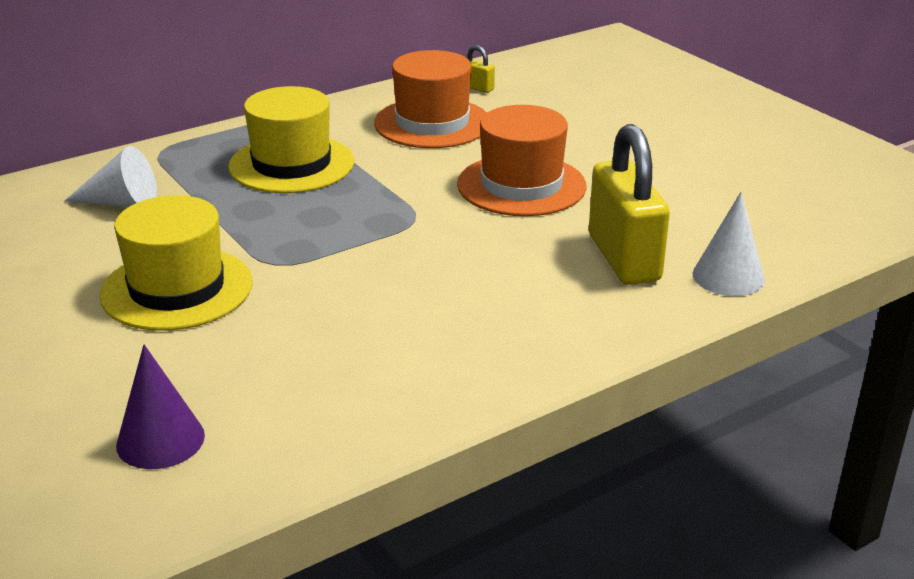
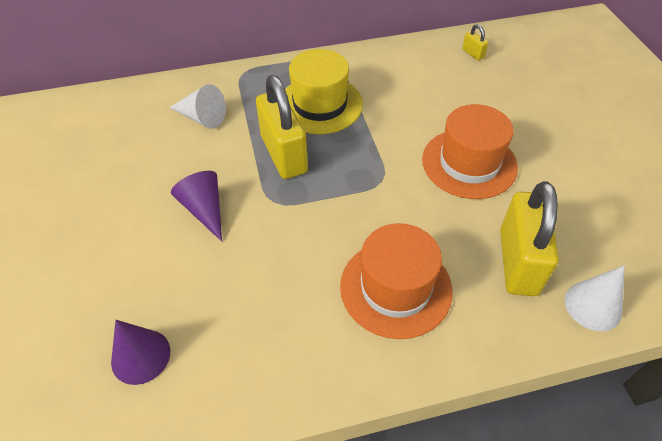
camera: 20 degrees right, 20 degrees up
(177, 289) = (204, 209): yellow hat -> purple cone
(265, 218) = (284, 154): none -> yellow padlock
(432, 123) = (428, 83): orange hat -> orange hat (395, 288)

